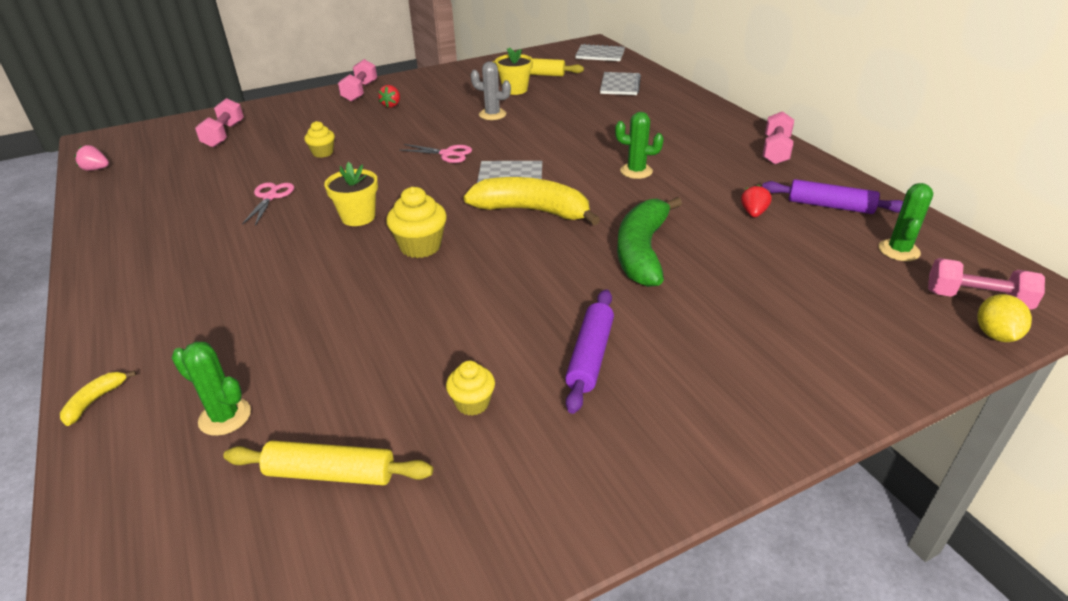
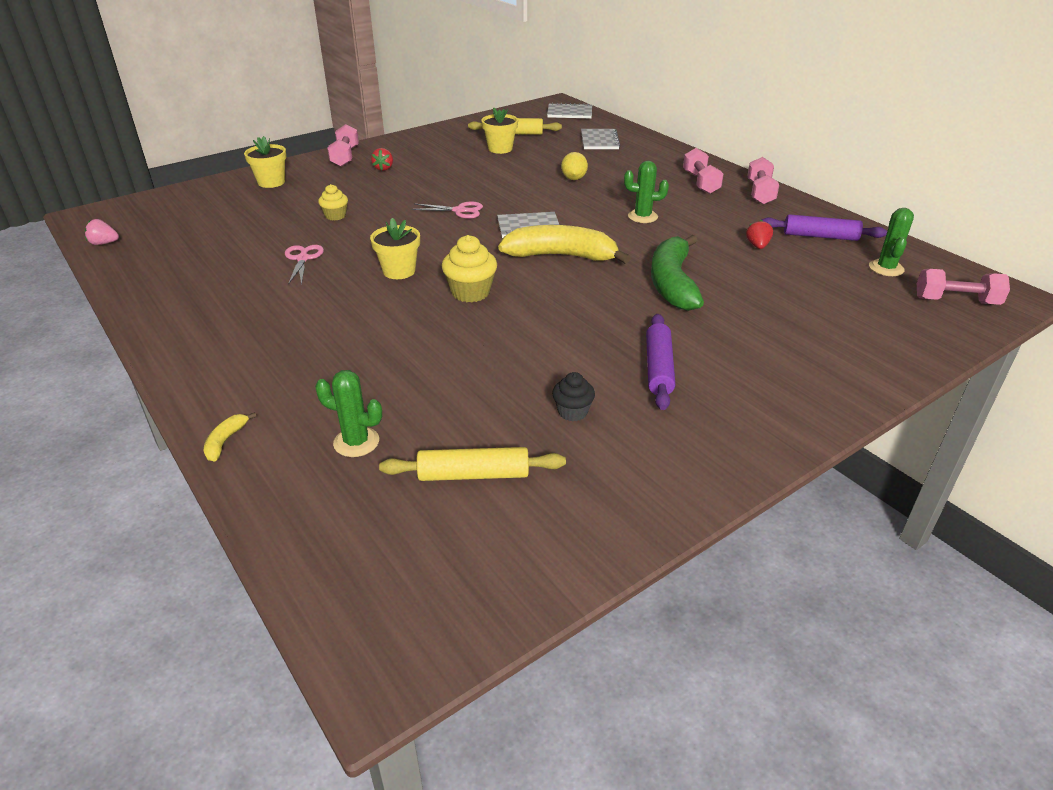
camera: 10 degrees left, 0 degrees up
(224, 135) = (224, 204): pink dumbbell -> pink dumbbell (700, 183)
(279, 114) = (271, 182): none -> yellow flower pot
(472, 403) = (572, 412): yellow cupcake -> black cupcake
(492, 114) = (488, 173): grey cactus -> none
(995, 335) = (976, 326): yellow lemon -> yellow lemon (573, 178)

